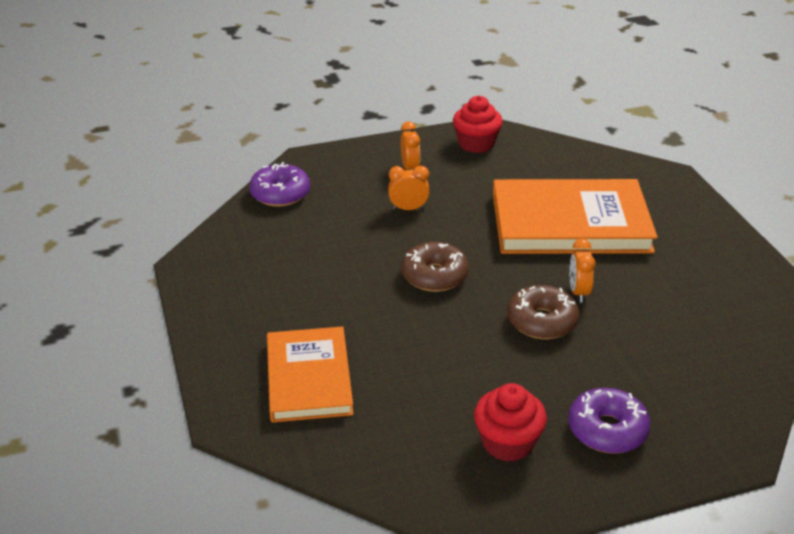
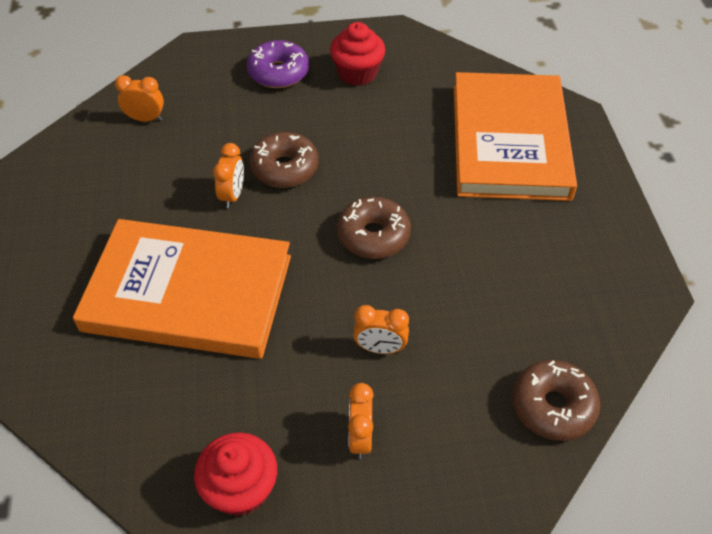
camera: 170 degrees left, 15 degrees up
(280, 194) = (552, 406): purple donut -> brown donut
(309, 378) = (509, 141): orange book -> orange book, size x1.56
(720, 353) = (145, 119): none -> orange clock

